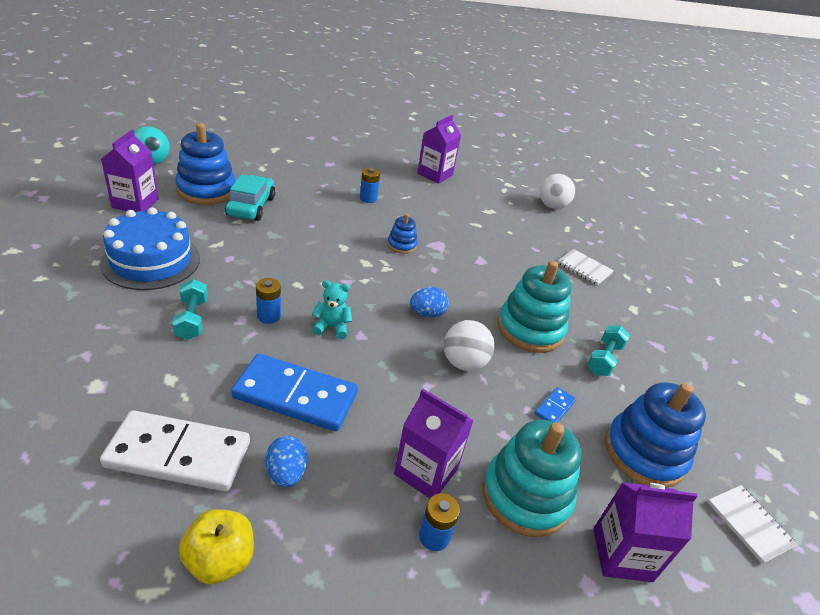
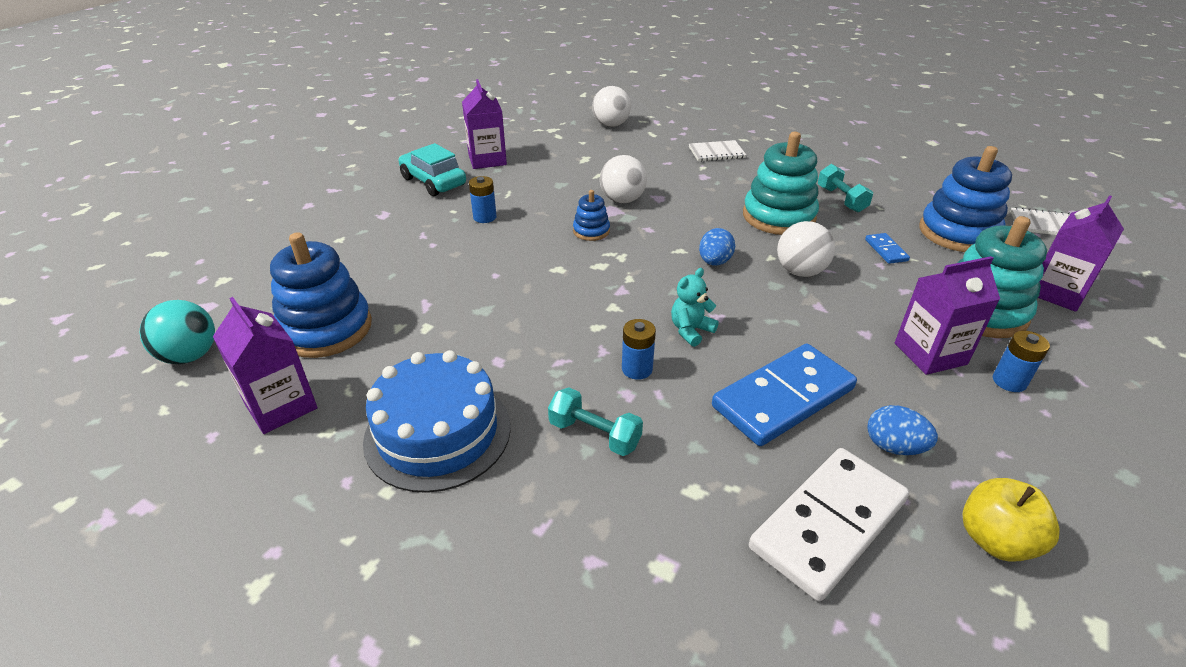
camera: 45 degrees left, 0 degrees up
(251, 206) = (406, 305): turquoise car -> turquoise car (433, 181)
(456, 245) = (622, 200): none -> white ball

